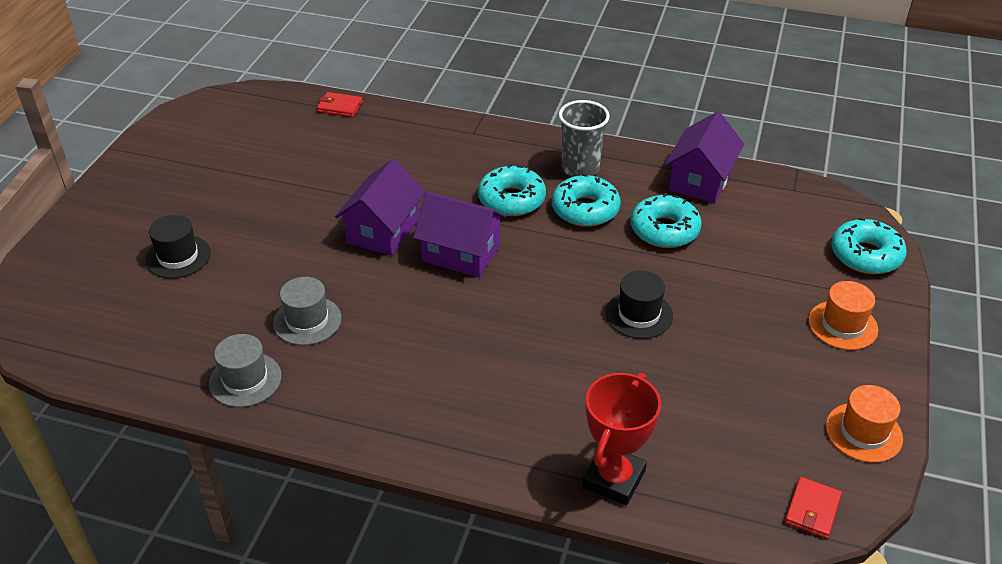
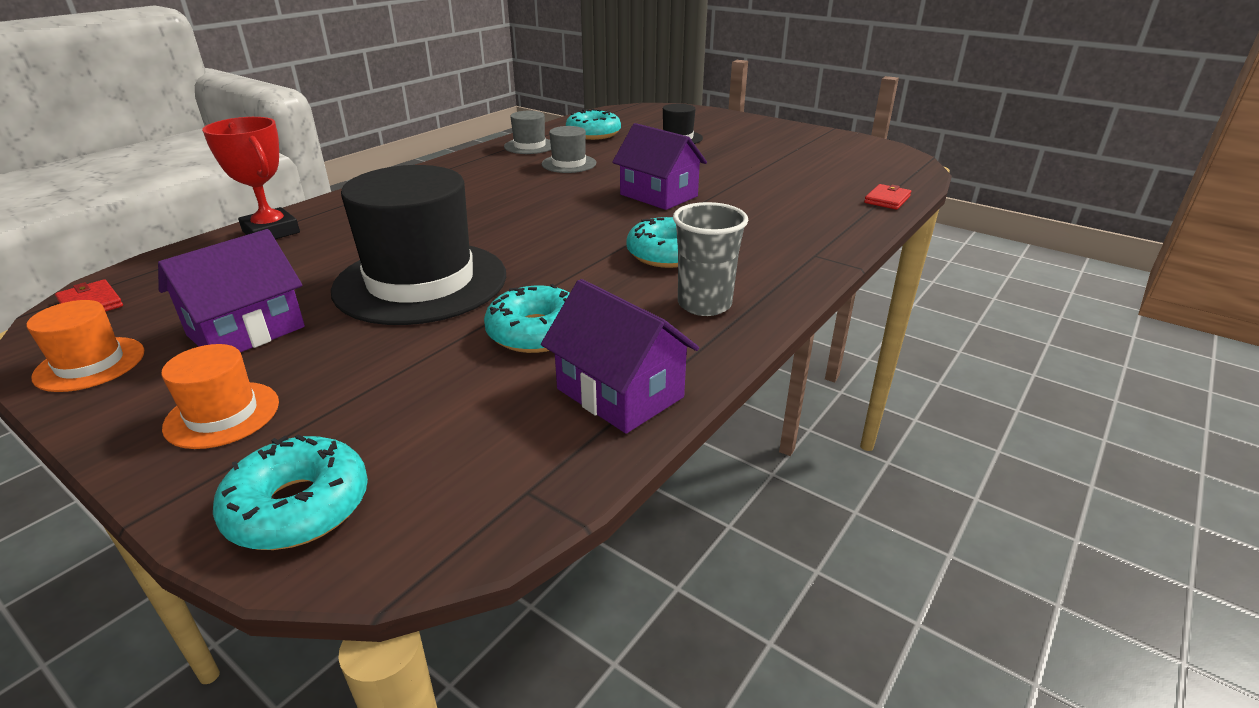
camera: 110 degrees right, 10 degrees down
(461, 253) = (598, 219): purple house -> purple house (246, 331)
(585, 209) = (618, 290): turquoise donut -> turquoise donut (593, 134)
(639, 314) = (421, 282): black hat -> black hat, size x2.16

